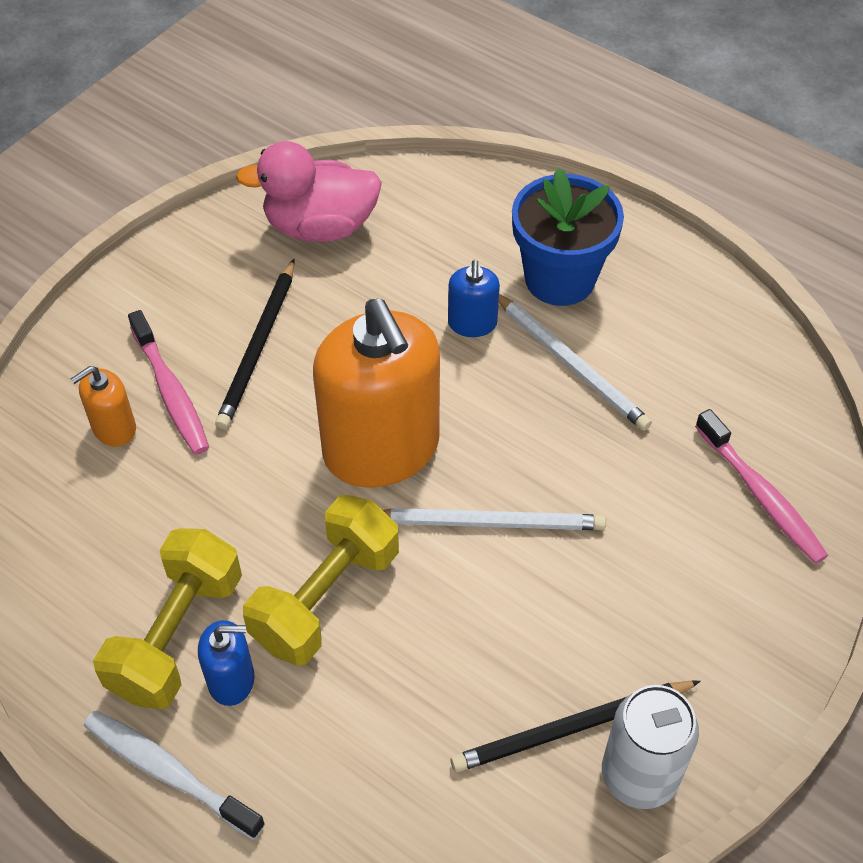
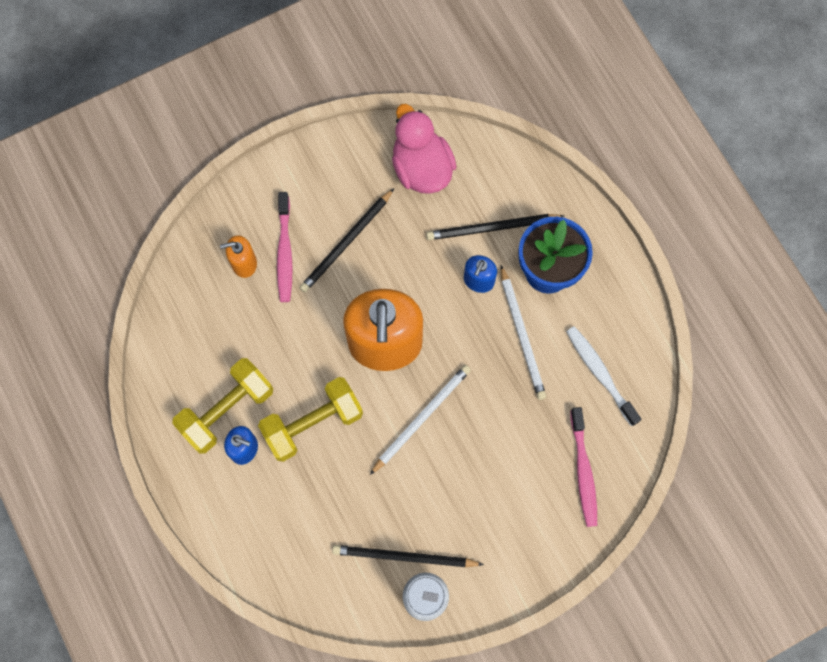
camera: 25 degrees right, 20 degrees up
(169, 772) = (193, 485): white toothbrush -> white toothbrush (600, 373)
(320, 227) = (421, 168): pink duck -> pink duck turned 45 degrees clockwise
(455, 258) = (492, 228): none -> black pencil
(489, 523) = (422, 418): white pencil -> white pencil turned 75 degrees counterclockwise

